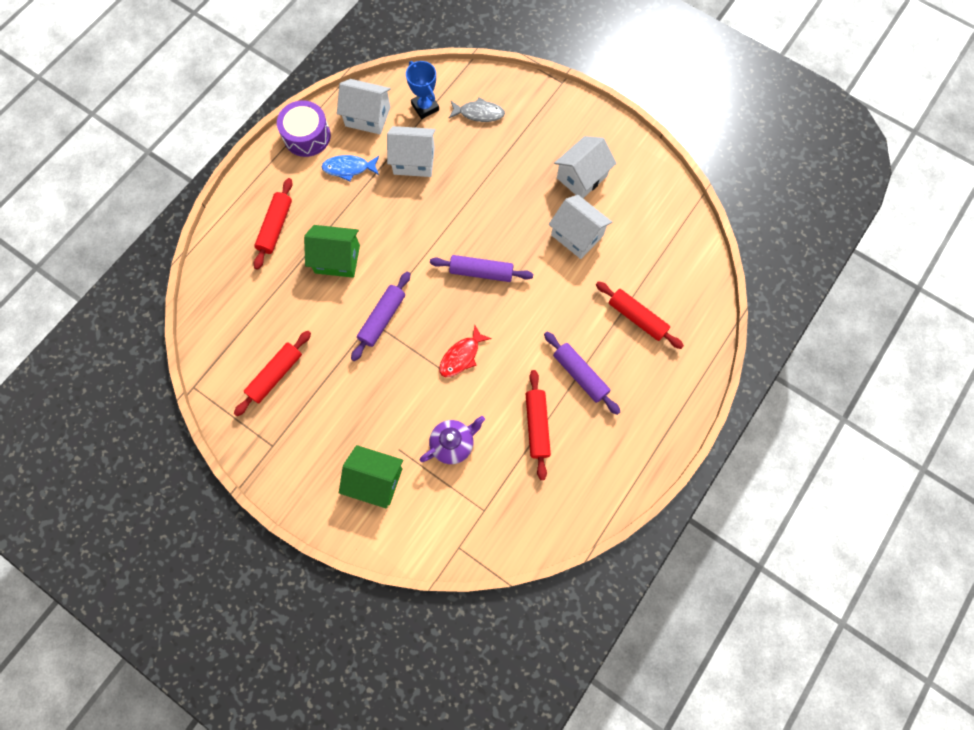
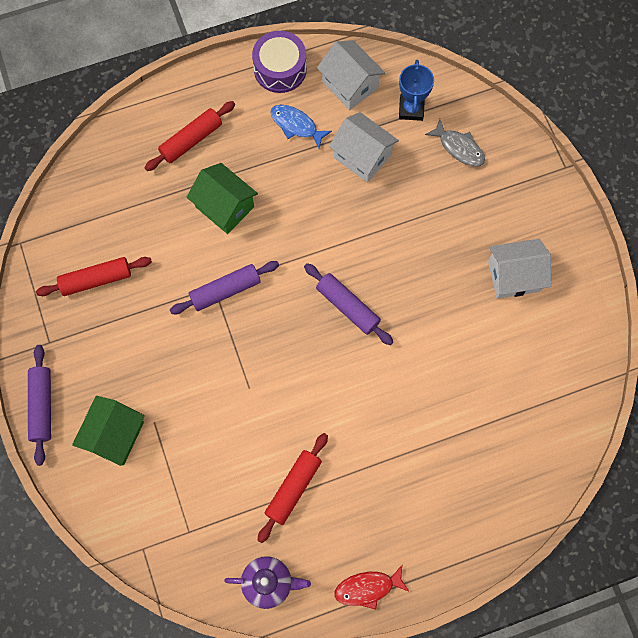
camera: 35 degrees right, 0 degrees up
(375, 480) = (115, 435): green house -> green house turned 60 degrees clockwise
(453, 444) = (205, 451): purple teapot -> purple teapot (268, 582)
(461, 356) = (272, 375): red fish -> red fish (367, 588)
(577, 235) = (466, 331): white house -> none
(580, 375) = (369, 468): purple rolling pin -> purple rolling pin (42, 406)
(637, 318) = (464, 451): red rolling pin -> none

